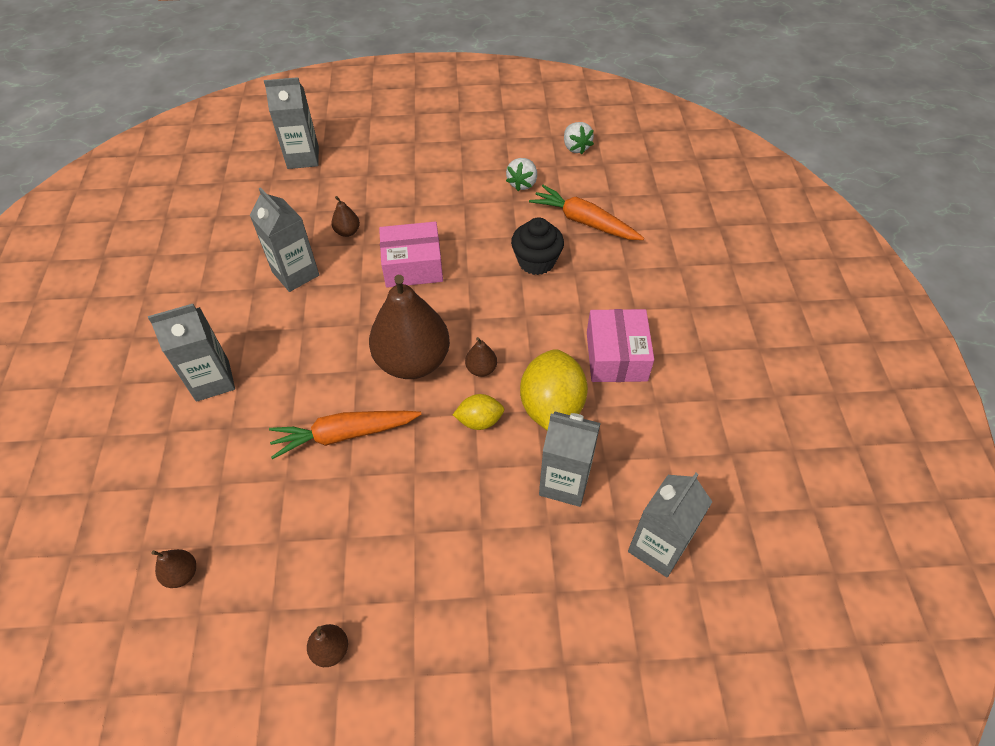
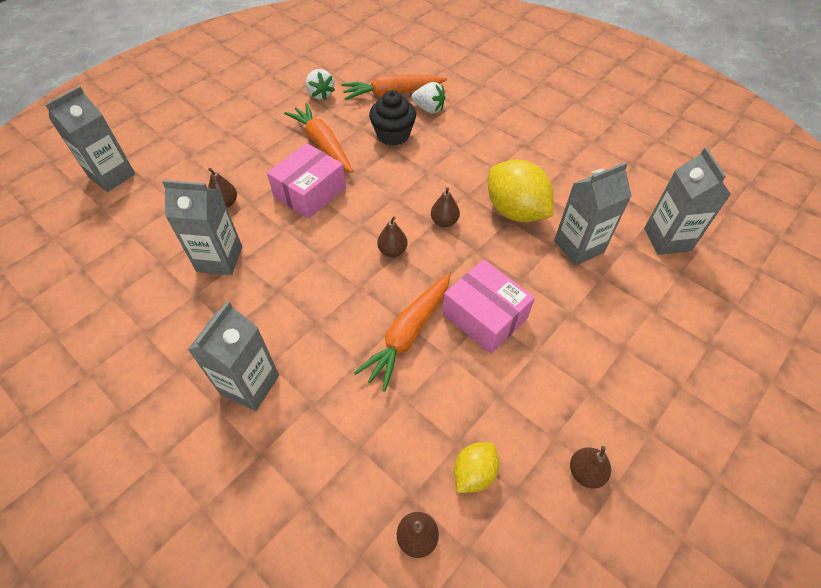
camera: 45 degrees left, 0 degrees up
(413, 361) = (392, 251): brown pear -> brown pear, size x0.41
(470, 230) = (322, 144): none -> orange carrot
(479, 421) = (485, 252): yellow lemon -> yellow lemon (474, 473)
(576, 147) = (328, 53): white strawberry -> white strawberry (429, 109)
(616, 356) = (512, 156): pink box -> pink box (484, 316)

